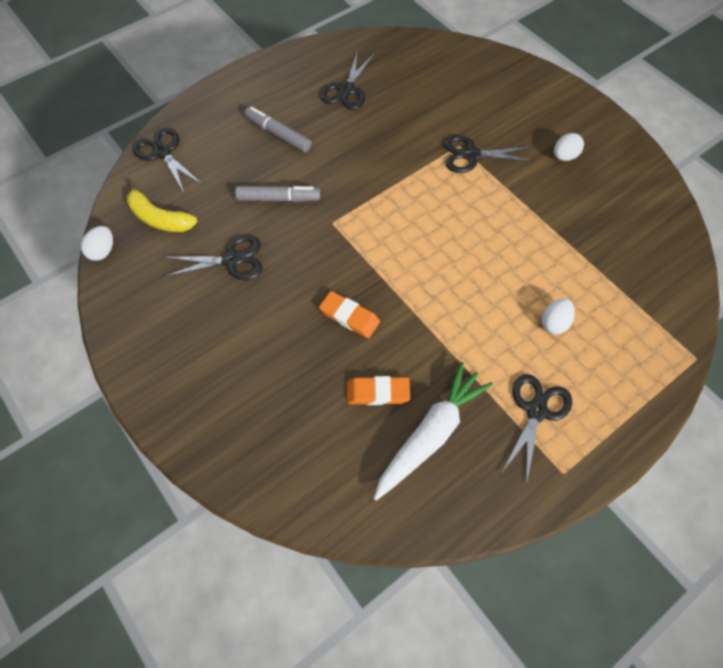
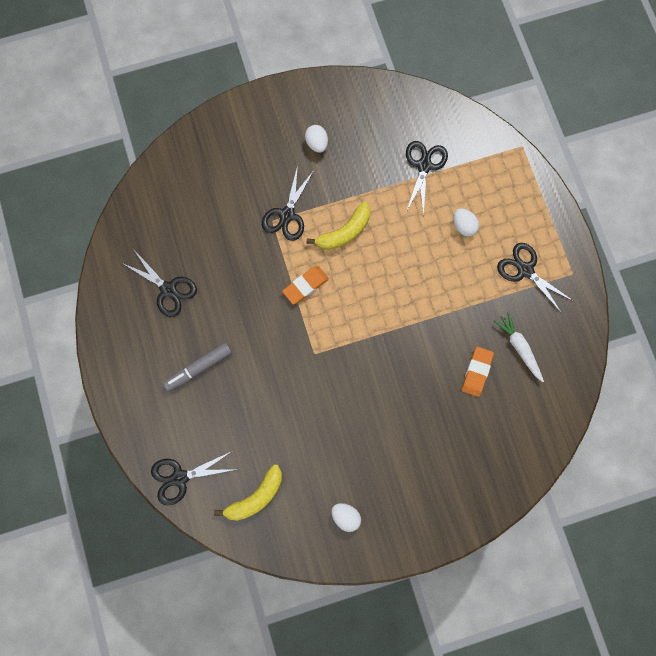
camera: 70 degrees left, 15 degrees up
(102, 251) = (273, 553): white egg -> white egg (346, 516)
(231, 260) = (322, 446): black scissors -> black scissors (424, 166)
(278, 198) = (272, 390): grey marker -> none
(349, 316) = (407, 370): orange eraser -> orange eraser (305, 286)
(431, 434) = (519, 347): white carrot -> white carrot, size x0.63
(480, 209) = (344, 232): none -> yellow banana

